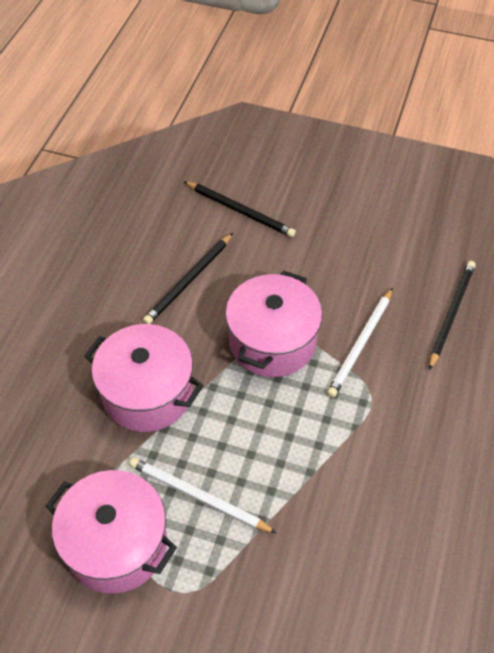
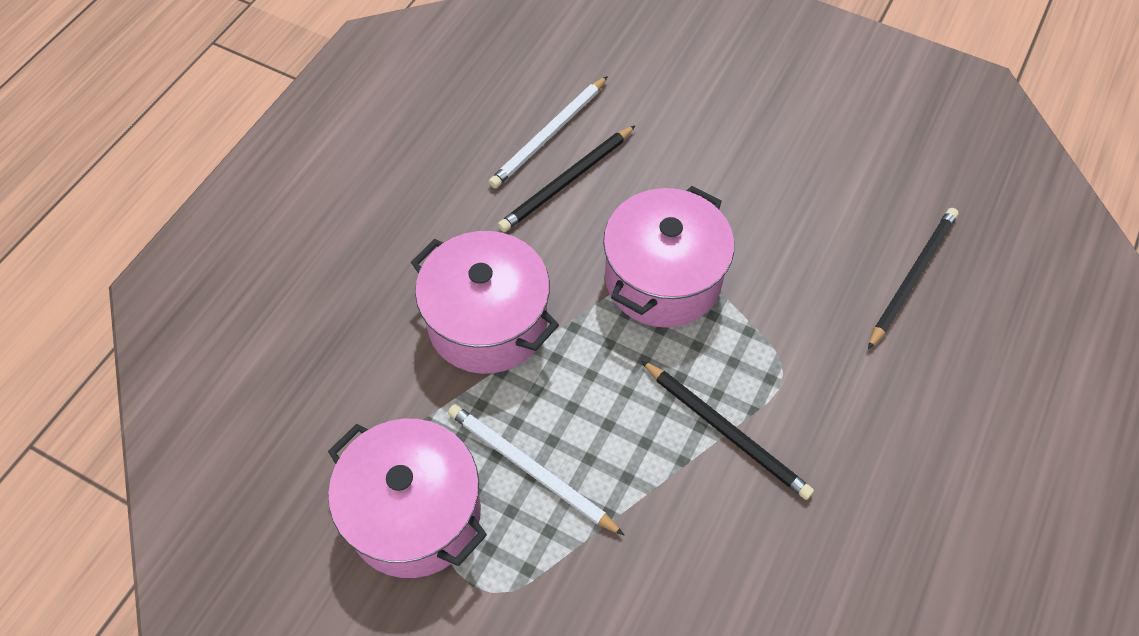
camera: 10 degrees right, 5 degrees up
(240, 211) = (650, 97): black pencil -> black pencil (726, 431)
(360, 344) = (780, 300): white pencil -> white pencil (549, 135)

